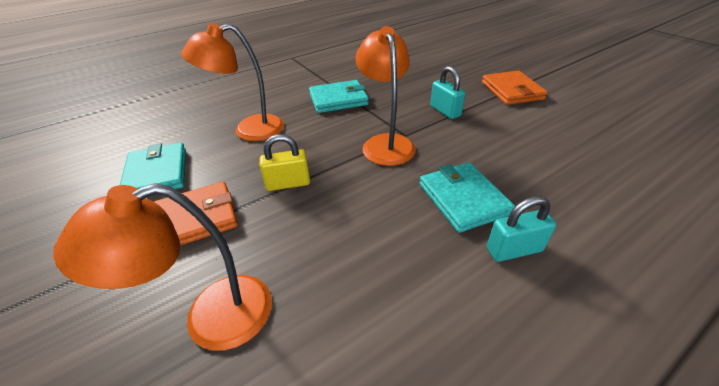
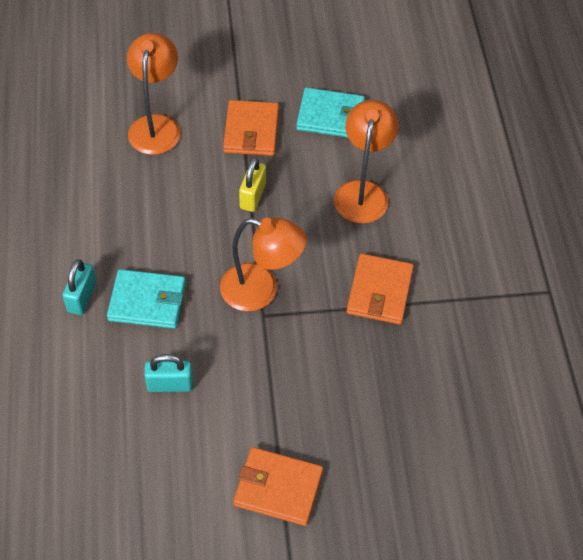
camera: 115 degrees right, 15 degrees up
(338, 99) = (380, 291): turquoise wallet -> orange wallet
(445, 111) = (282, 380): turquoise padlock -> turquoise padlock (170, 384)

